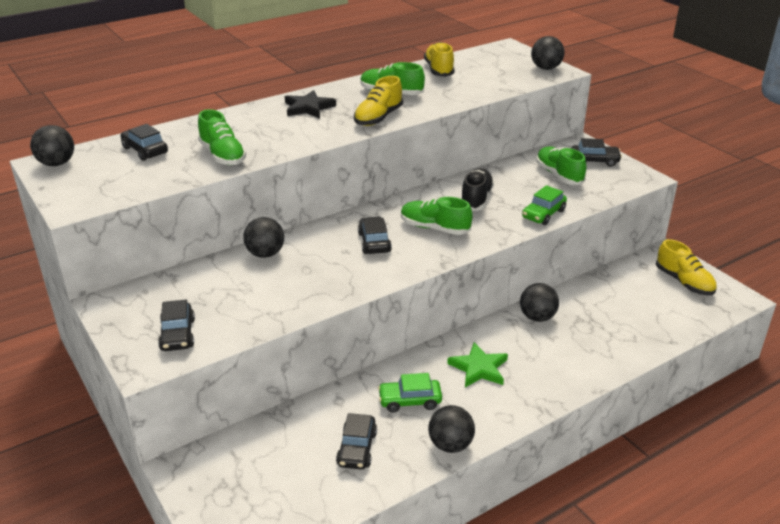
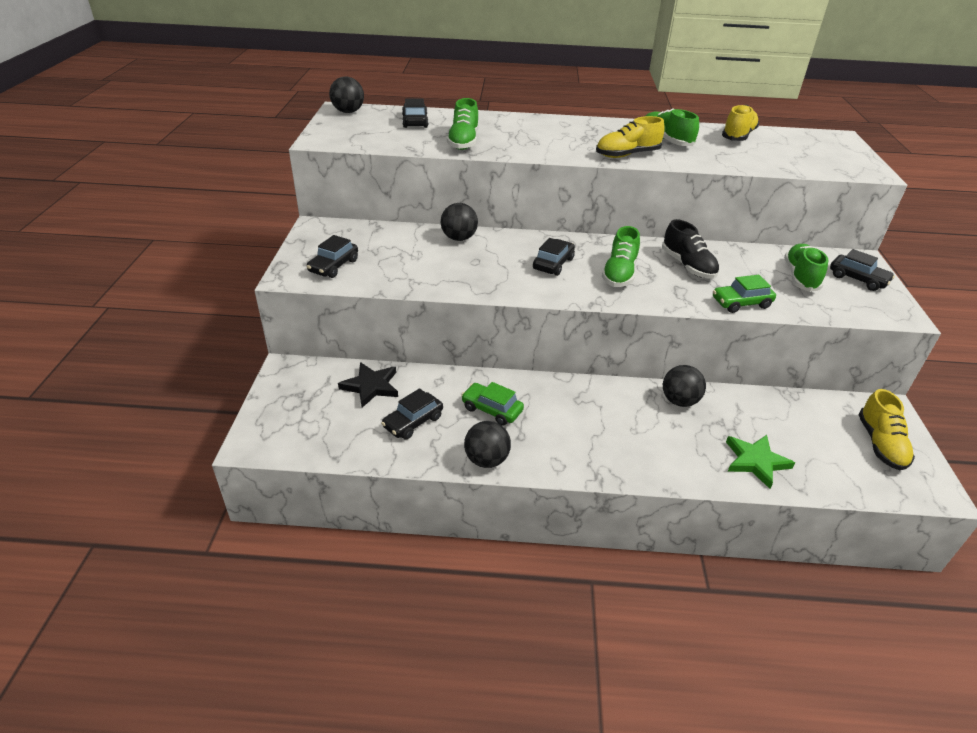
camera: 35 degrees right, 5 degrees up
(308, 107) = (577, 130): black star -> black star (371, 386)
(434, 228) = (619, 273): green shoe -> green shoe turned 135 degrees counterclockwise
(476, 199) = (688, 266): black shoe -> black shoe turned 105 degrees clockwise
(479, 368) = (577, 415): green star -> green star (755, 461)
(546, 68) = (858, 165): black ball -> none

